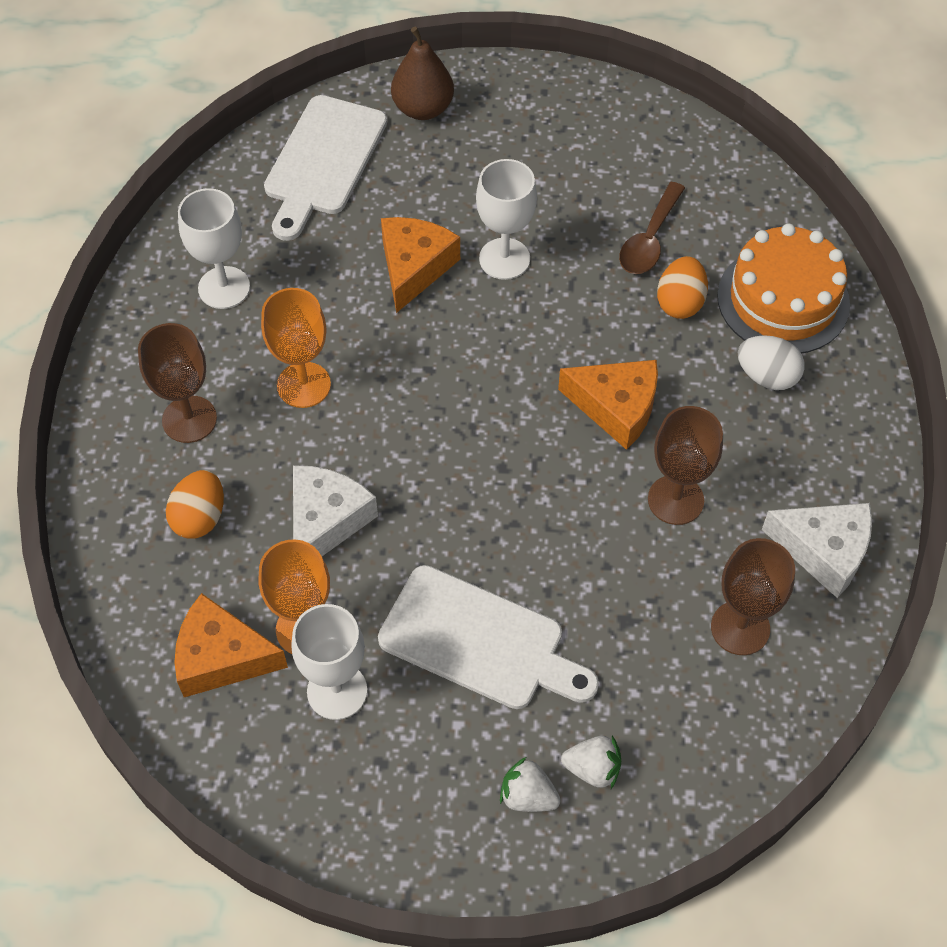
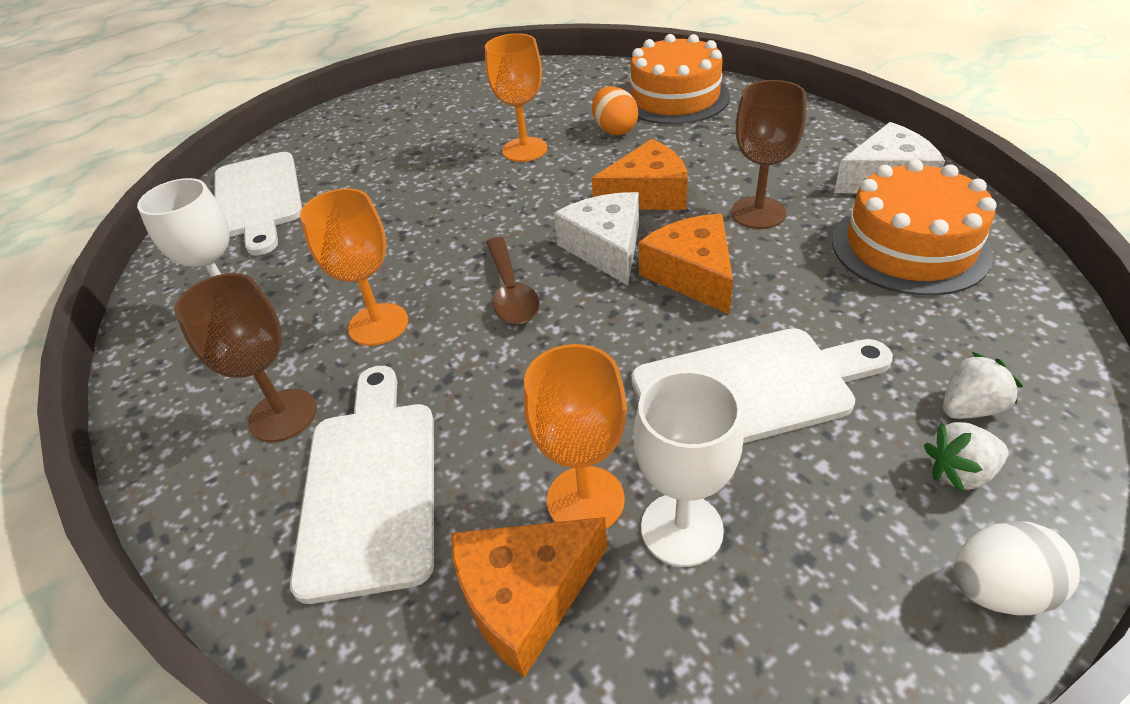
camera: 35 degrees left, 15 degrees down
(200, 517) = (370, 485): orange egg -> white cutting board
(326, 521) = (505, 400): white cheese -> white cheese (606, 248)
(414, 267) = (399, 211): orange cheese -> orange cheese (692, 275)
(423, 108) = (315, 140): brown pear -> none
(504, 259) = (465, 172): white goblet -> none
(579, 267) = (524, 150): none -> orange goblet
(649, 239) = (554, 117): brown spoon -> brown spoon (511, 291)
(740, 628) = (909, 247): brown goblet -> orange cake
(767, 376) = (718, 130): white egg -> white egg (998, 589)

